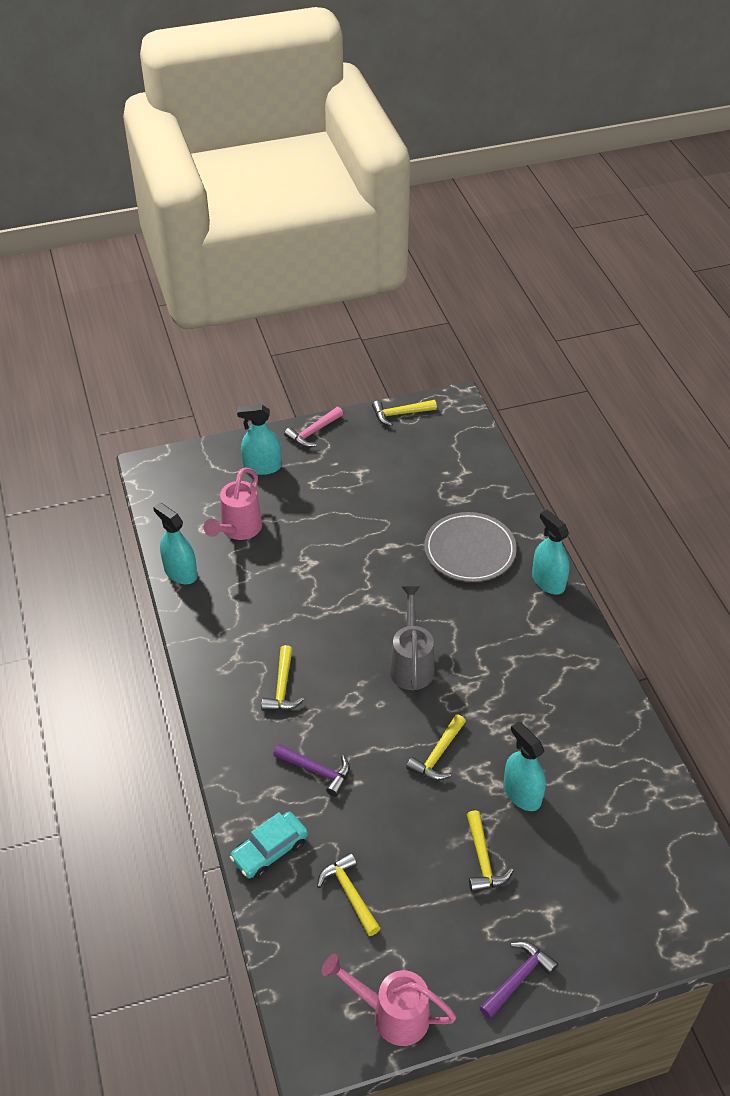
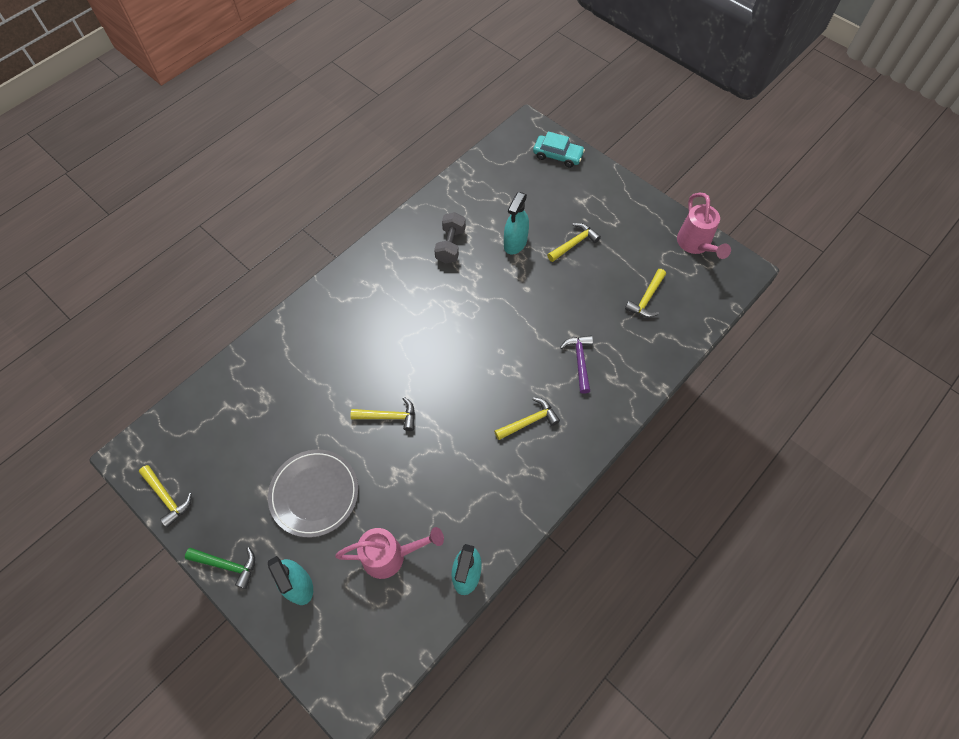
camera: 120 degrees left, 15 degrees up
(270, 850) = (654, 356): turquoise car -> turquoise car (557, 155)
(313, 432) = (227, 565): pink hammer -> green hammer
(411, 663) = (454, 348): grey watering can -> none
(438, 755) = (518, 298): yellow hammer -> yellow hammer (389, 417)
(470, 550) = (319, 361): grey plate -> grey plate (314, 494)
(518, 978) = (631, 200): purple hammer -> none
(548, 581) = (324, 297): turquoise spray bottle -> none
(556, 724) = (450, 245): none -> grey dumbbell

